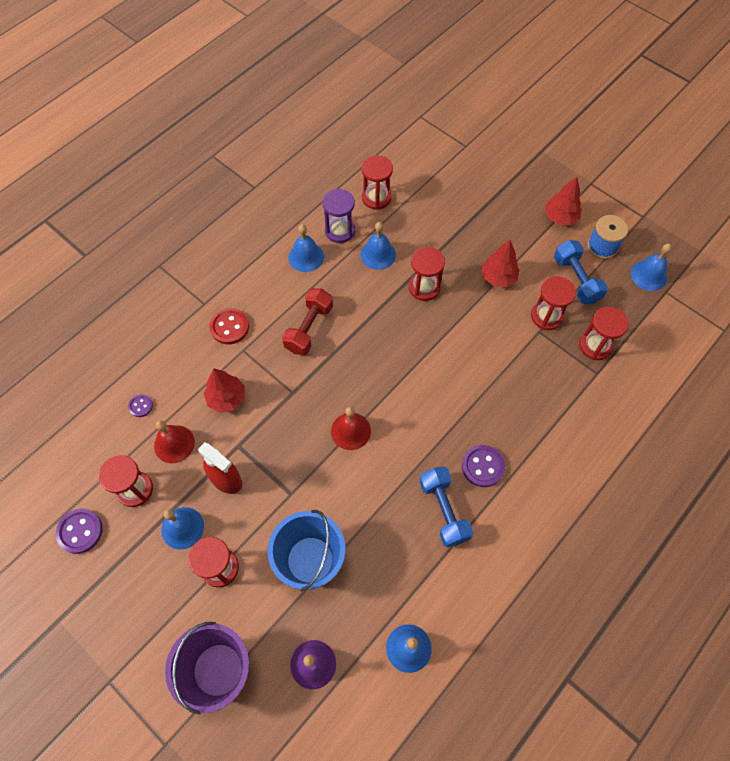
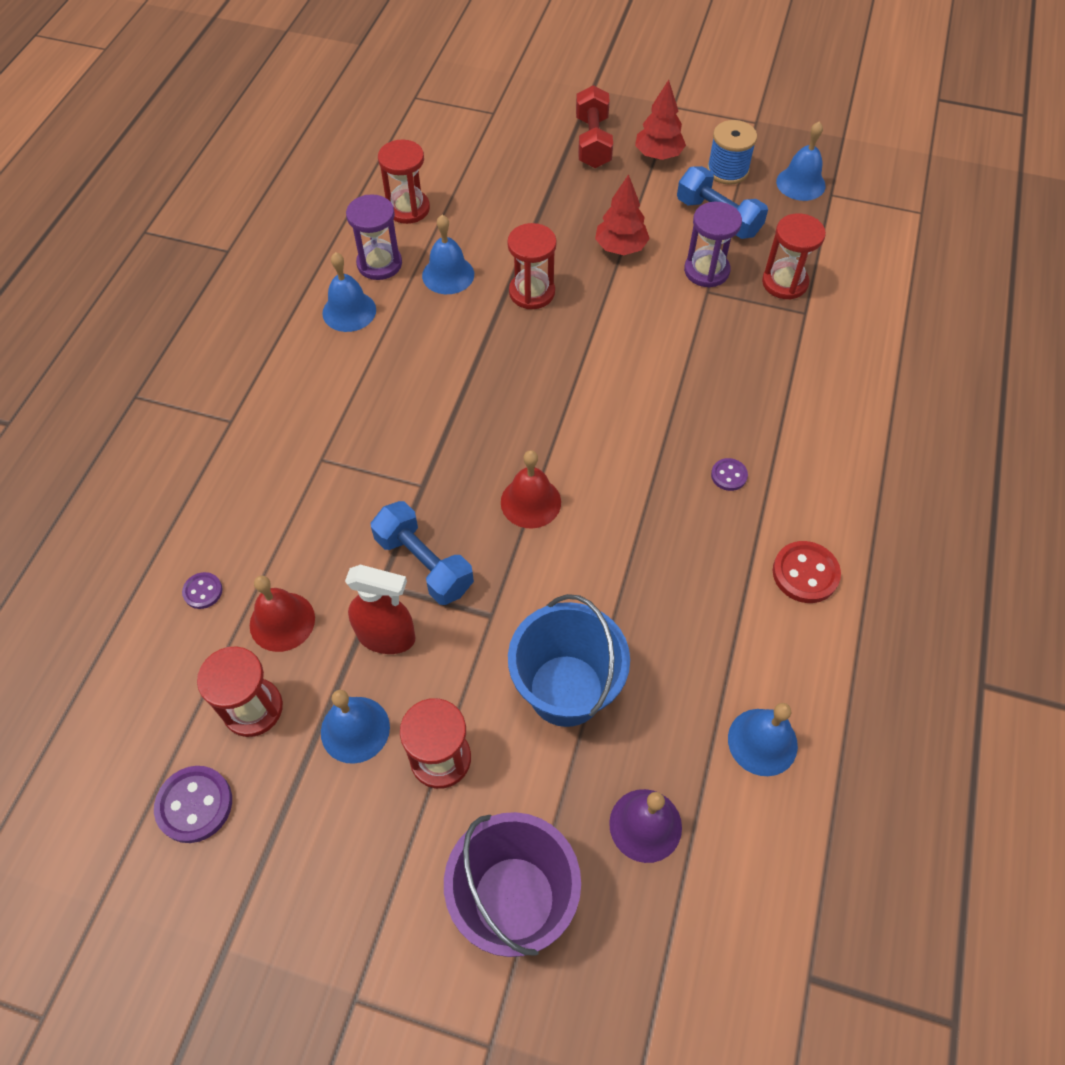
camera: 25 degrees left, 5 degrees down
(226, 398) = (330, 530): red tree -> none
(229, 327) = (285, 437): red button -> red button (805, 573)
(309, 328) = (402, 397): red dumbbell -> red dumbbell (593, 142)
(443, 510) = (710, 549): blue dumbbell -> blue dumbbell (424, 564)
(482, 466) = (729, 475): purple button -> purple button, size x0.58
(546, 316) = (706, 271): red hourglass -> purple hourglass

